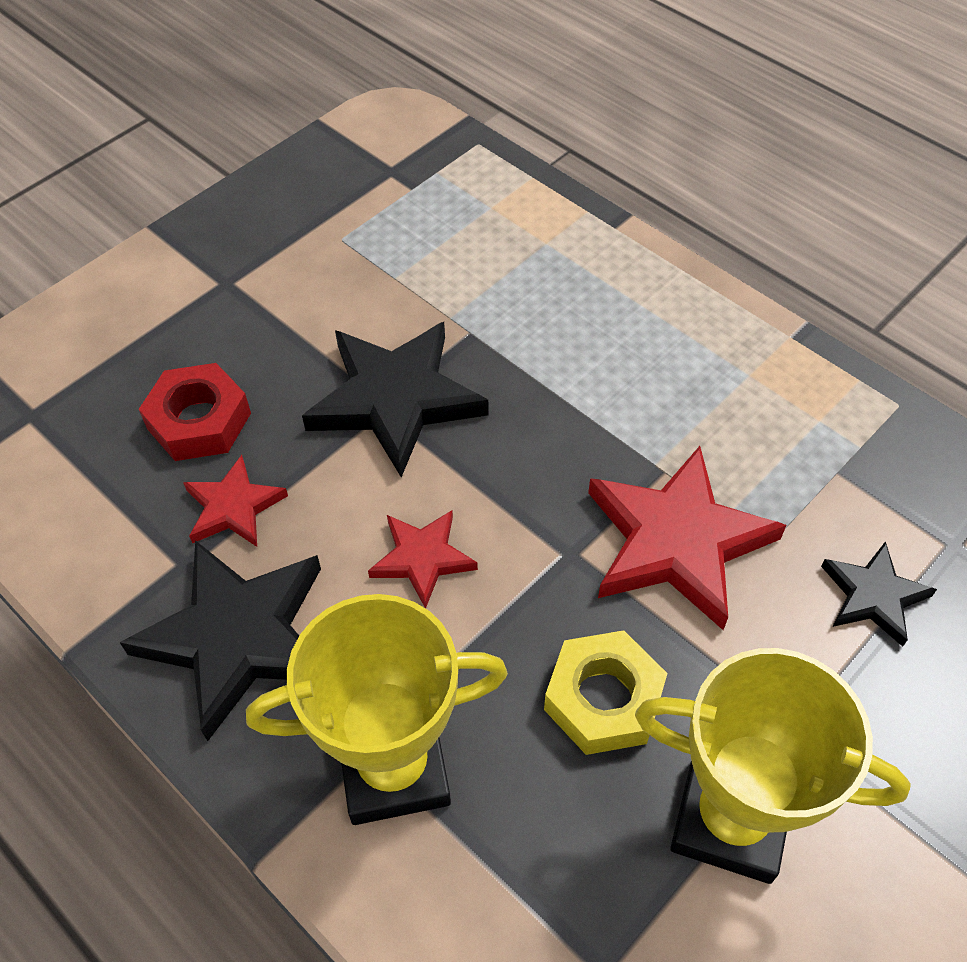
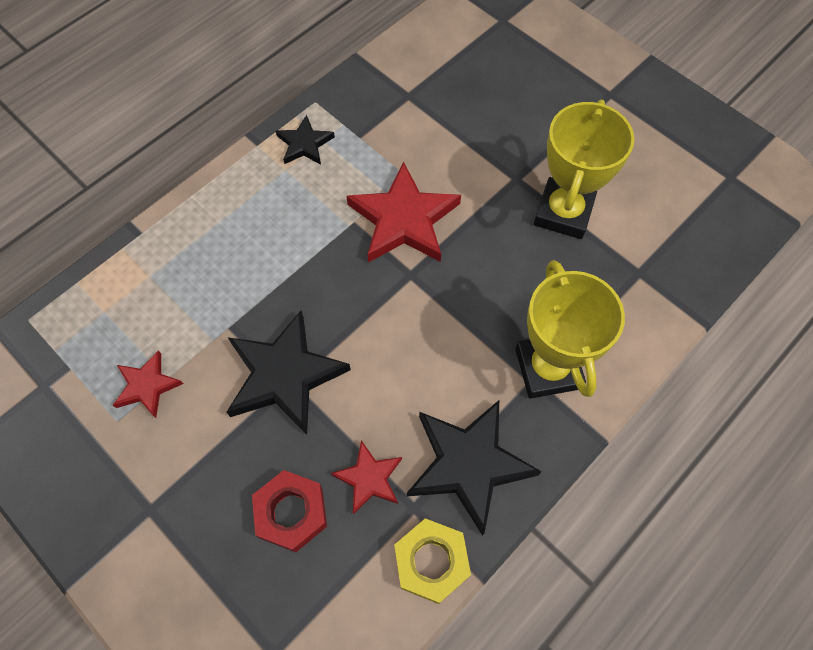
camera: 90 degrees left, 10 degrees up
(422, 558) = (412, 356): red star -> red star (147, 386)
(603, 699) = (502, 263): yellow nut -> yellow nut (431, 562)
(873, 596) = (439, 135): black star -> black star (305, 144)

